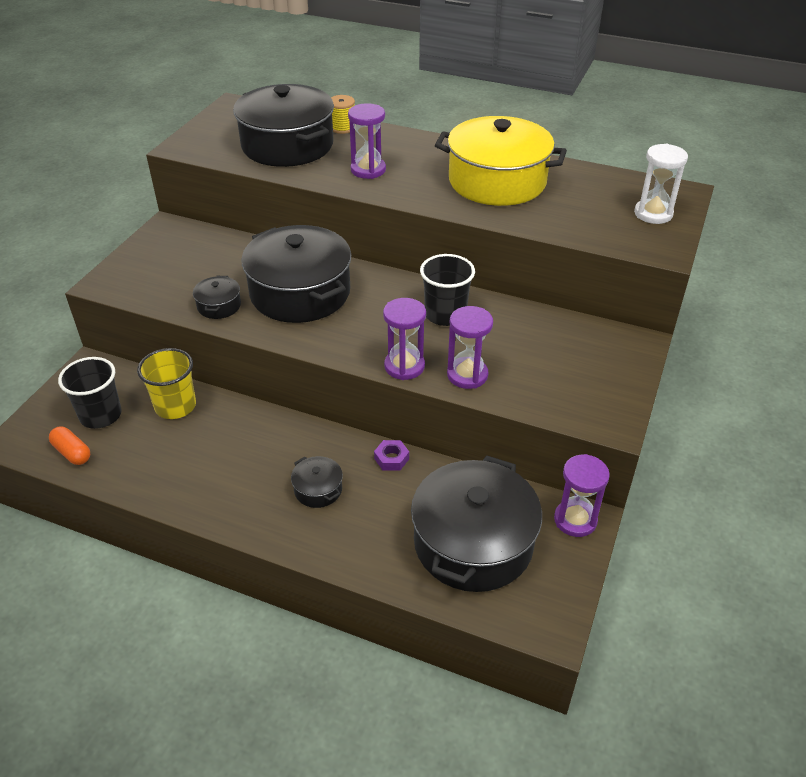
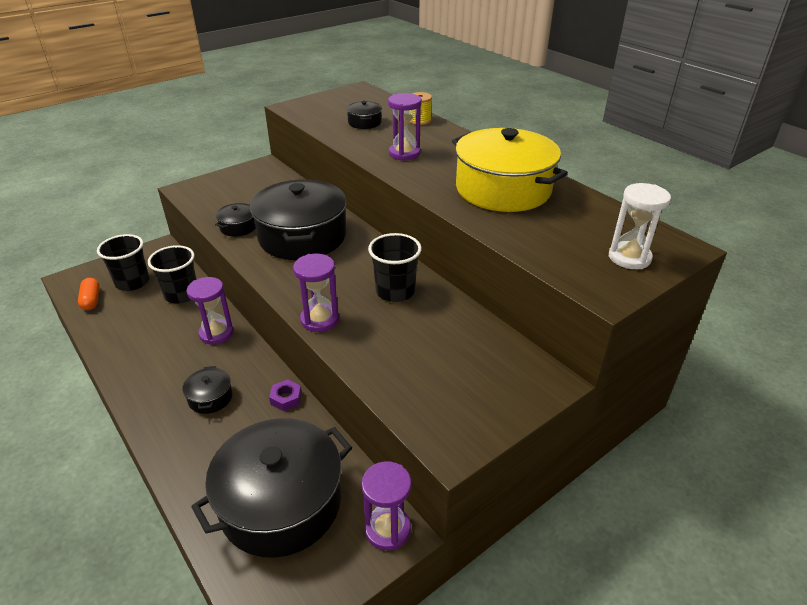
camera: 30 degrees right, 5 degrees down
(175, 406) = (181, 294): yellow cup -> black cup
(287, 145) = (364, 122): black pot -> black pot, size x0.43
(467, 375) = (362, 347): purple hourglass -> purple hourglass (216, 333)

